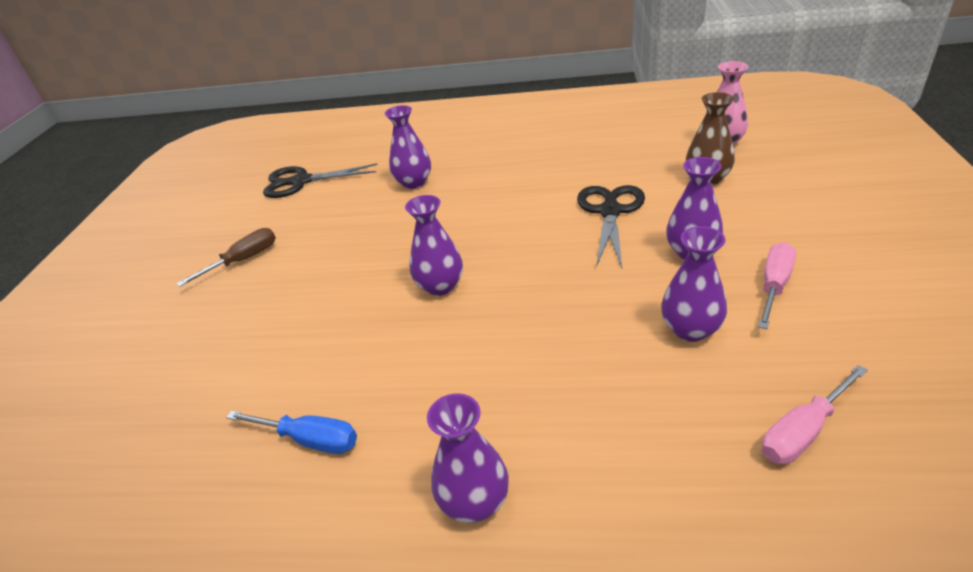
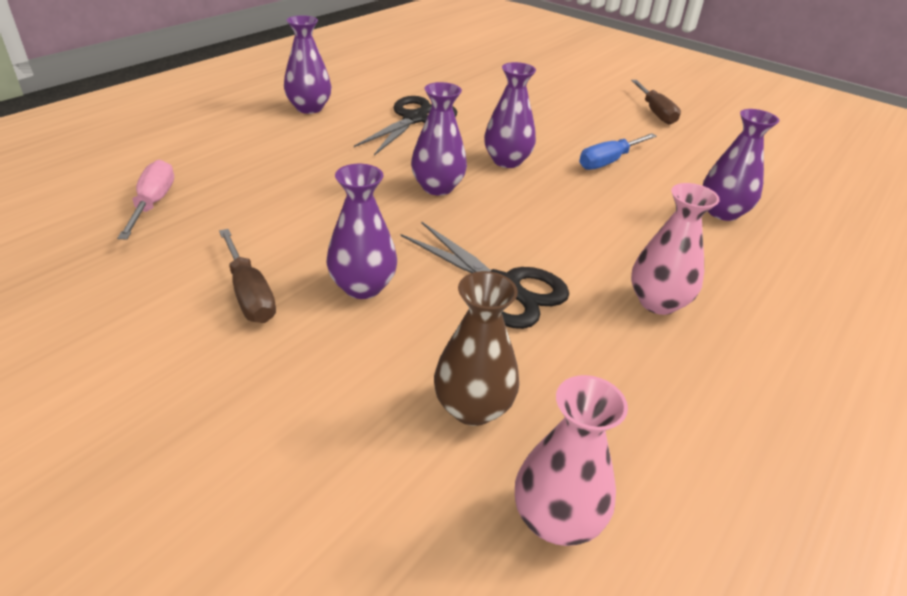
camera: 115 degrees right, 0 degrees up
(301, 181) = (793, 163): black scissors -> black scissors (415, 119)
(309, 439) = (422, 89): blue screwdriver -> blue screwdriver (609, 161)
(549, 169) = (658, 302): none -> pink vase
(690, 329) = (287, 223): purple vase -> purple vase (437, 187)
(774, 286) = (249, 293): pink screwdriver -> brown screwdriver

